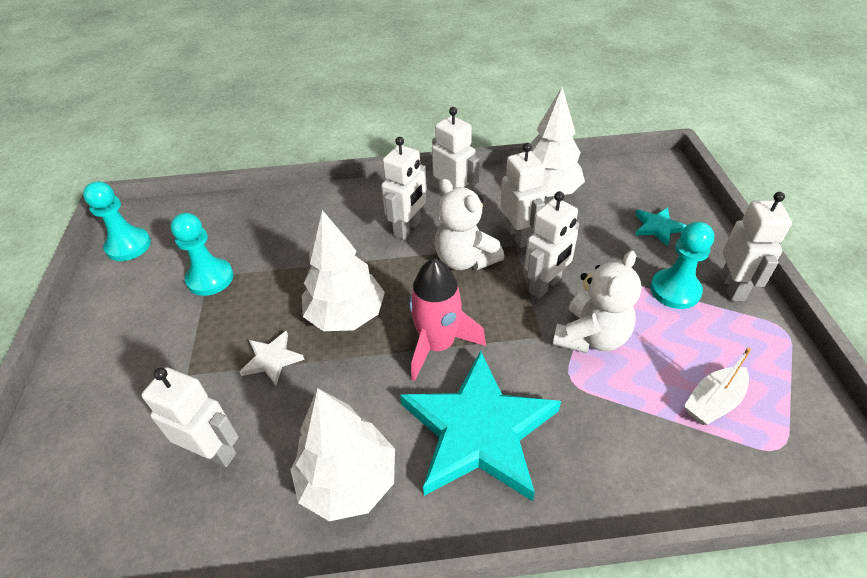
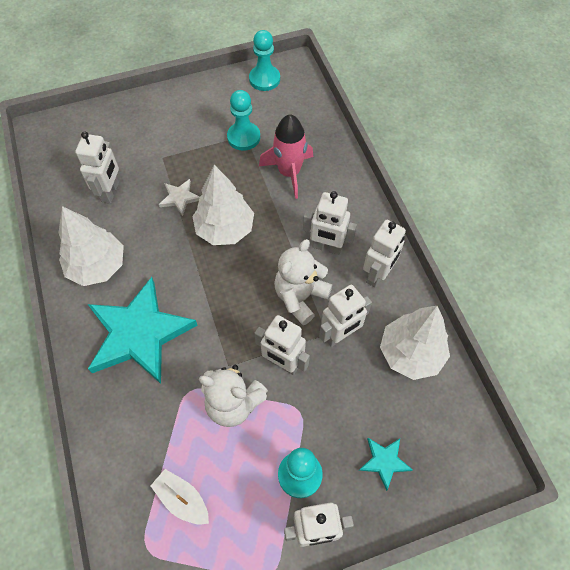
camera: 75 degrees right, 15 degrees up
(438, 345) = (207, 294): pink rocket -> pink rocket (289, 173)

